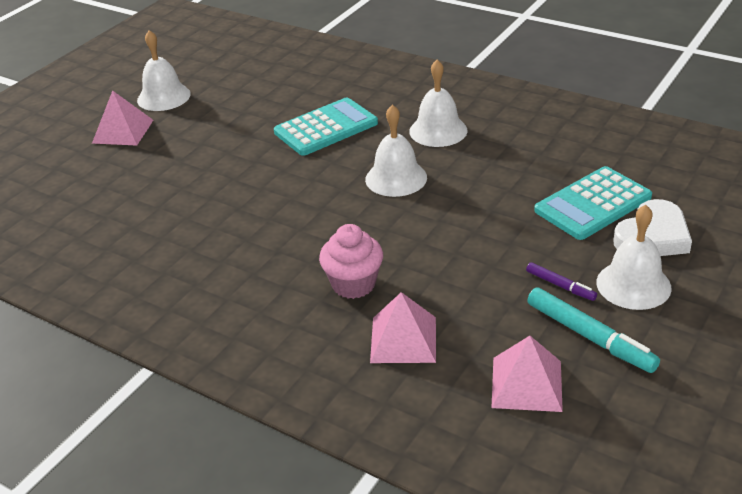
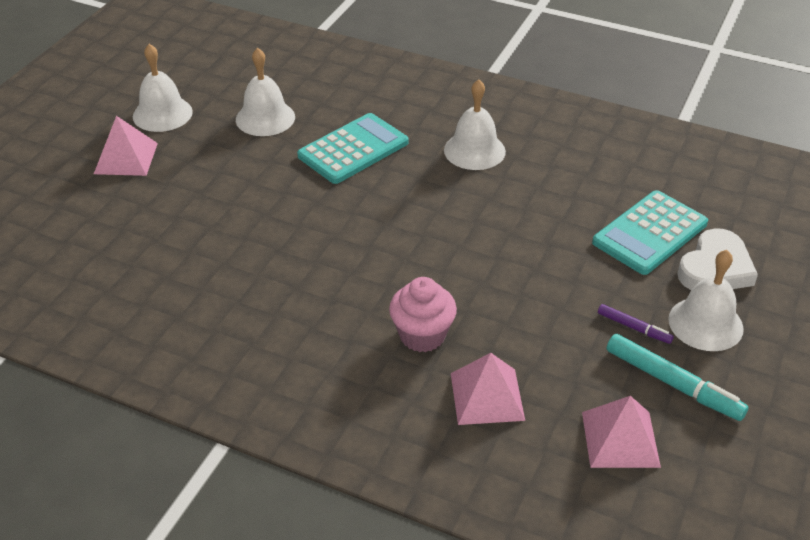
camera: 10 degrees left, 5 degrees up
(396, 178) = (441, 209): white bell -> white bell (265, 118)

